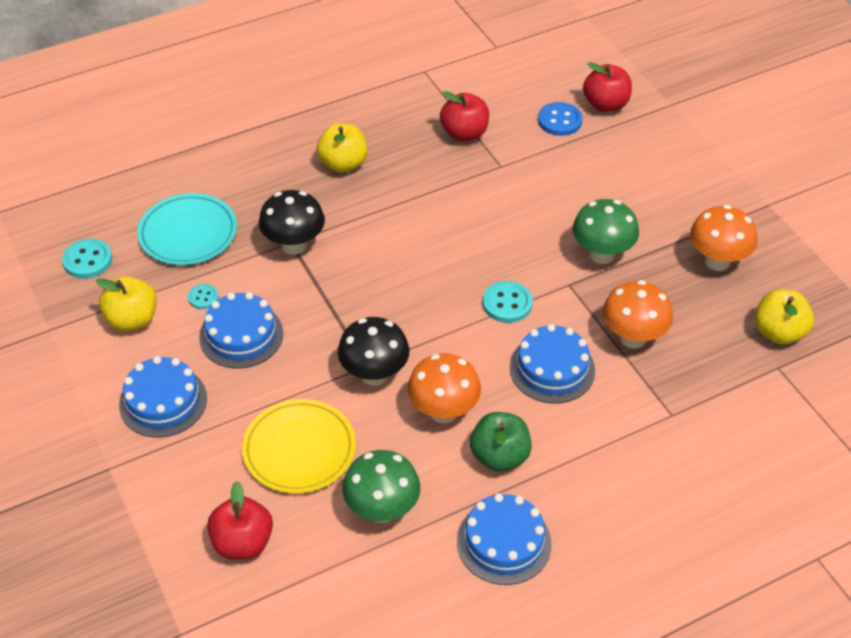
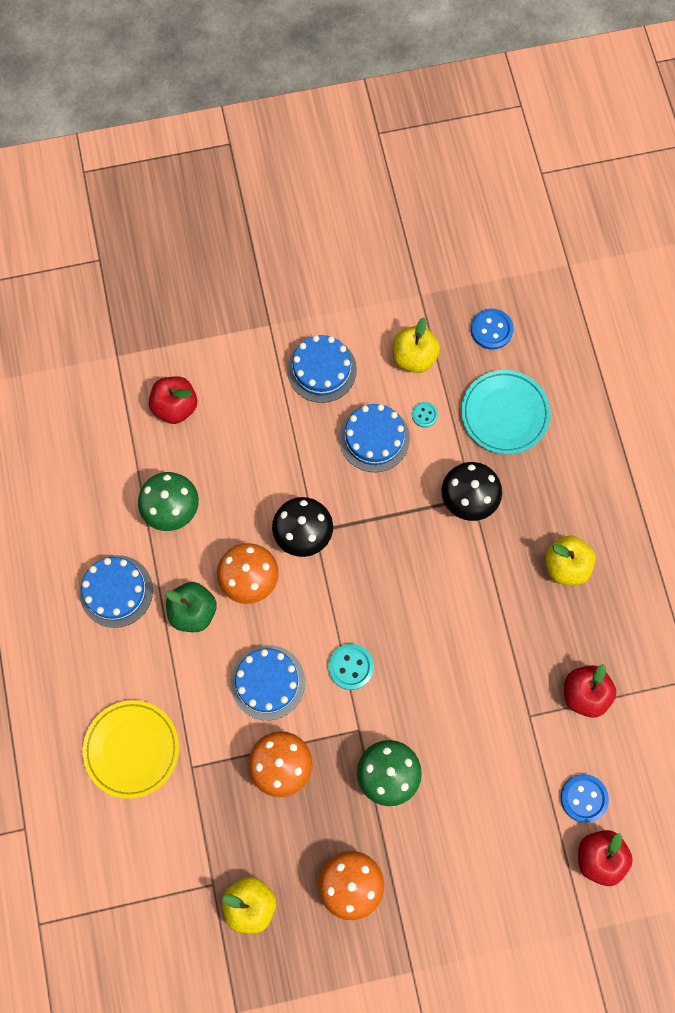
camera: 105 degrees right, 25 degrees up
(87, 260) = (491, 330): turquoise button -> blue button
(299, 449) = (246, 461): yellow plate -> yellow plate (132, 749)

